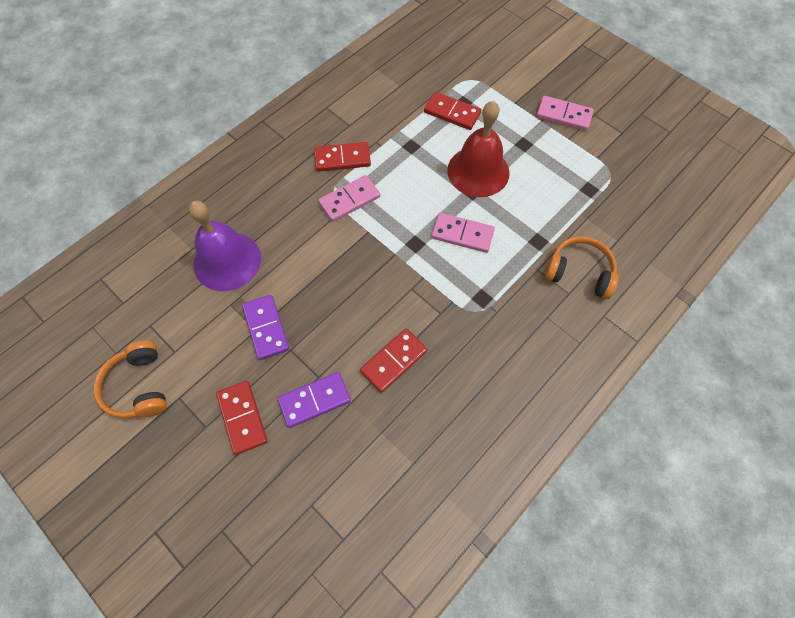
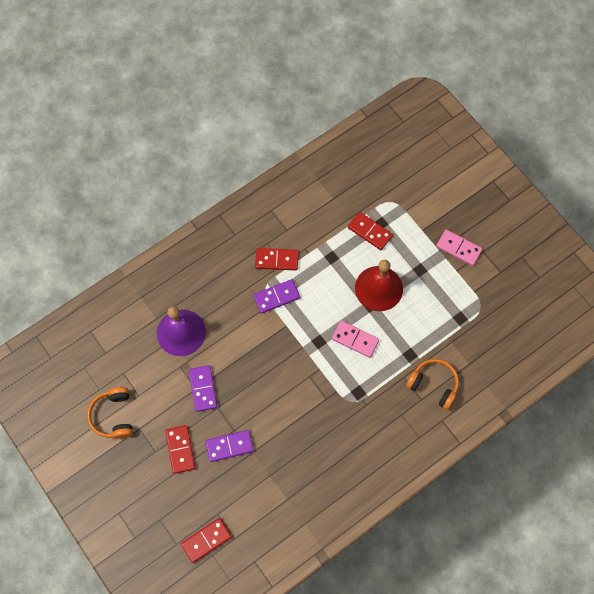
camera: 10 degrees right, 5 degrees up
(349, 200) = (276, 297): pink domino -> purple domino
(394, 361) = (287, 428): red domino -> red domino (206, 540)

